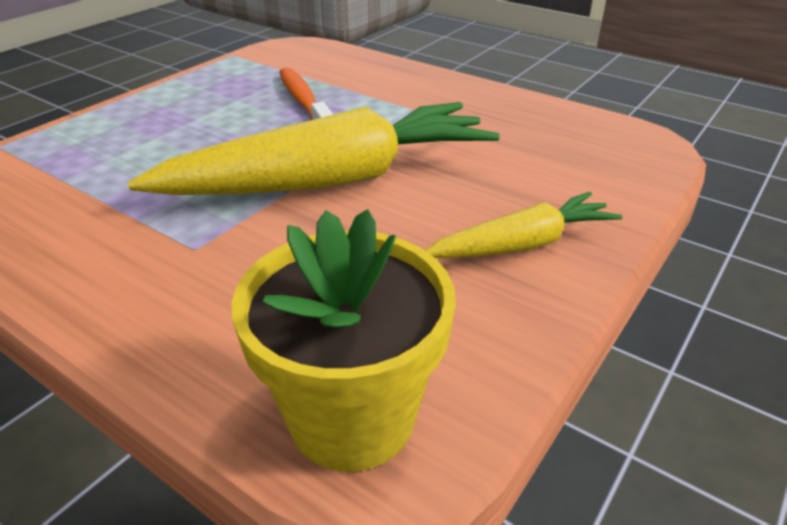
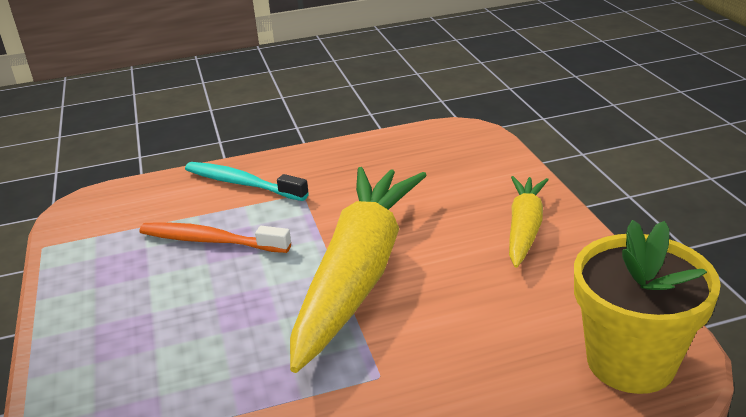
camera: 50 degrees left, 5 degrees down
(396, 82) = (242, 183): none -> turquoise toothbrush

